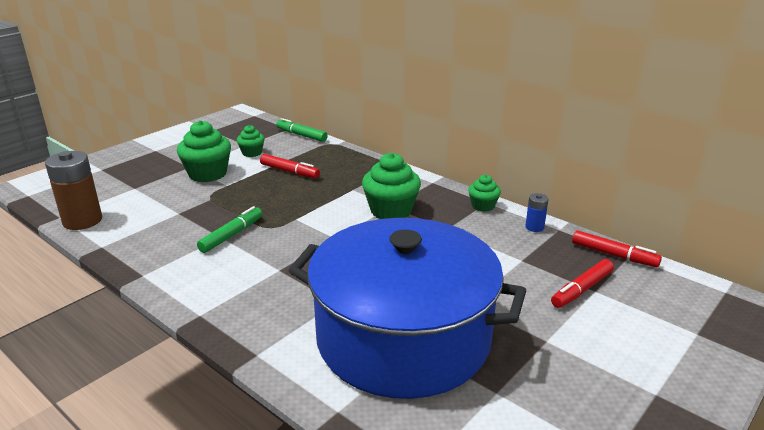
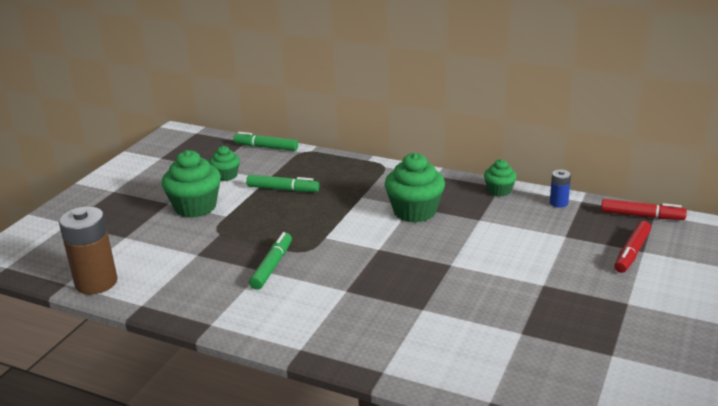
camera: 15 degrees left, 0 degrees up
(289, 171) = (283, 189): red marker -> green marker
(403, 338) = (505, 327): blue pot -> none

